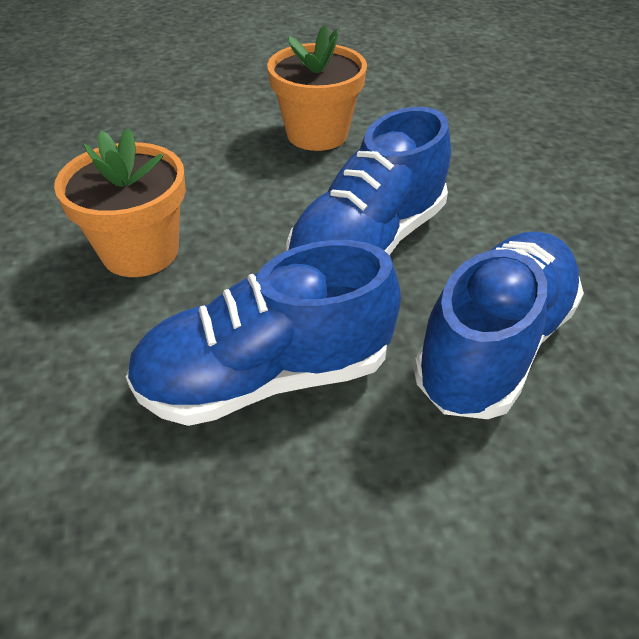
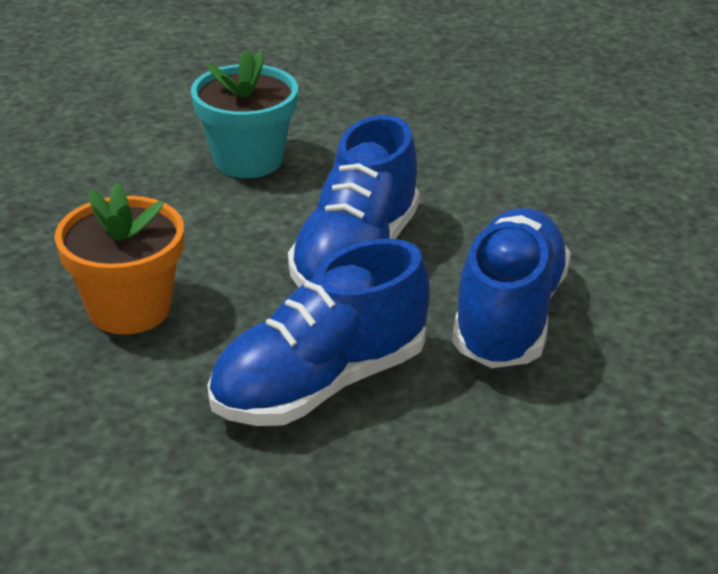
camera: 20 degrees left, 10 degrees down
(317, 134) = (248, 160): orange flower pot -> turquoise flower pot

